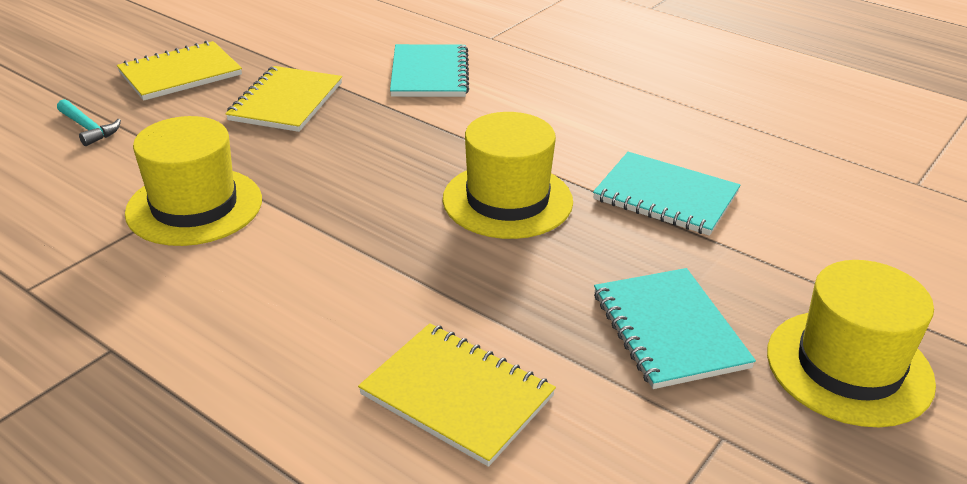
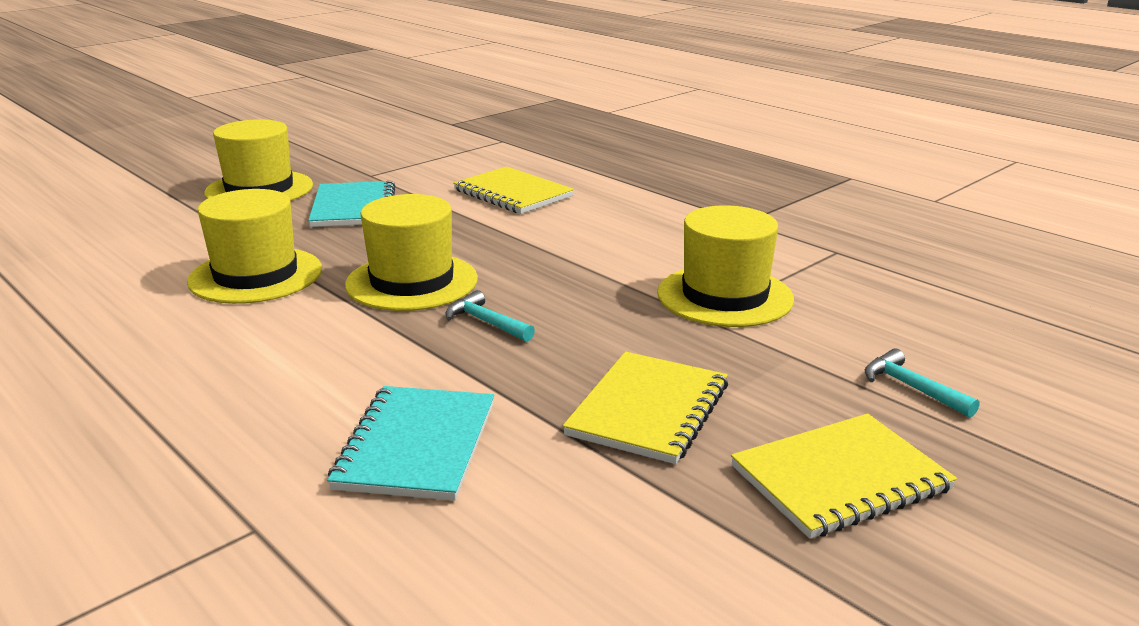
camera: 170 degrees left, 10 degrees down
(417, 160) = (486, 322): none -> turquoise hammer
(666, 196) = (256, 275): turquoise notebook -> yellow hat

